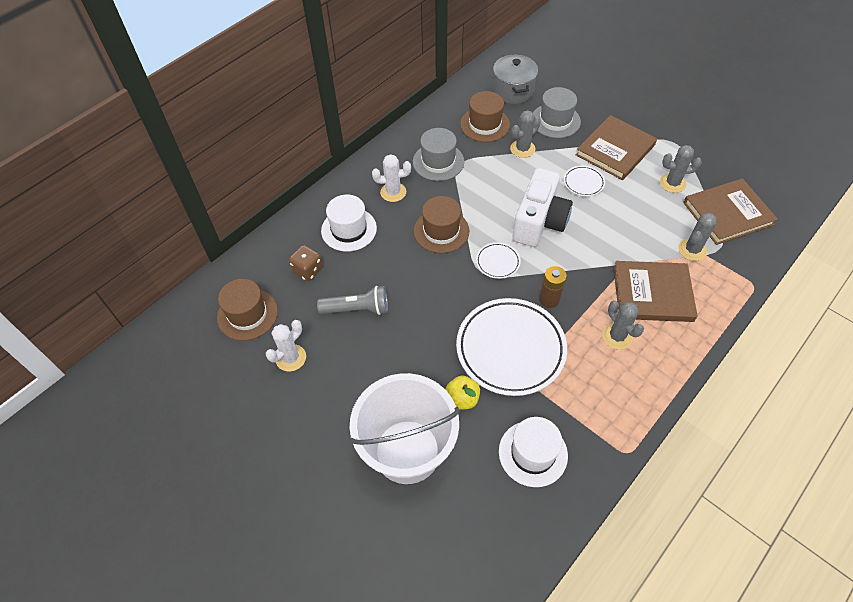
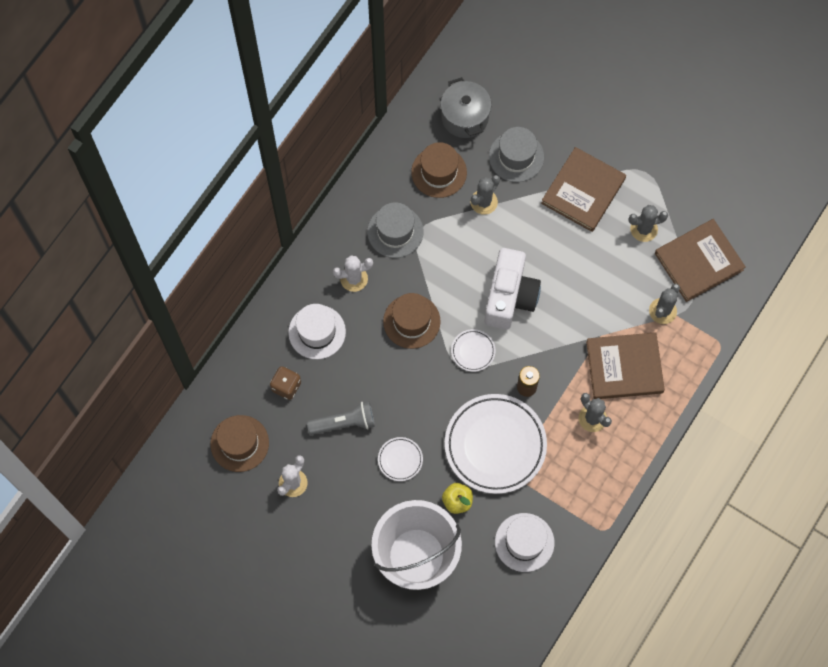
camera: 10 degrees left, 15 degrees up
(583, 183) = (552, 240): white plate -> white plate (400, 459)

